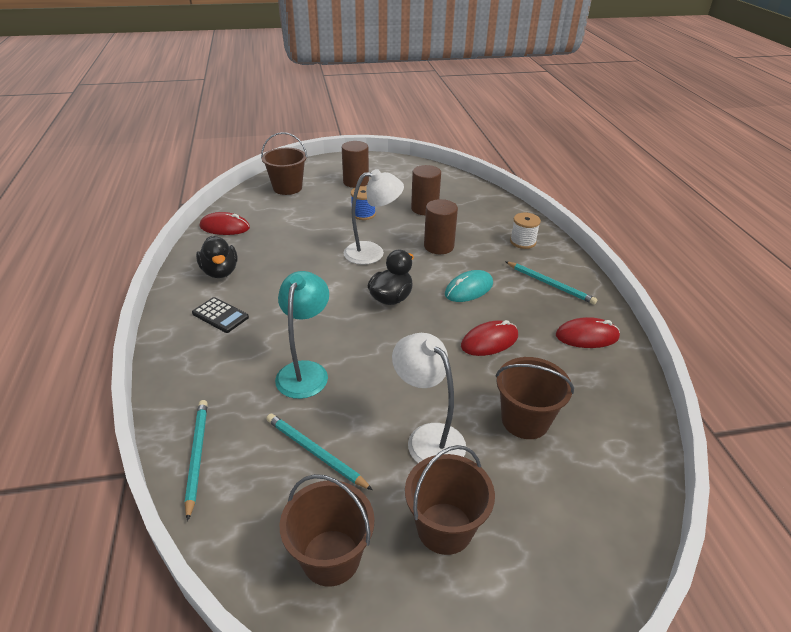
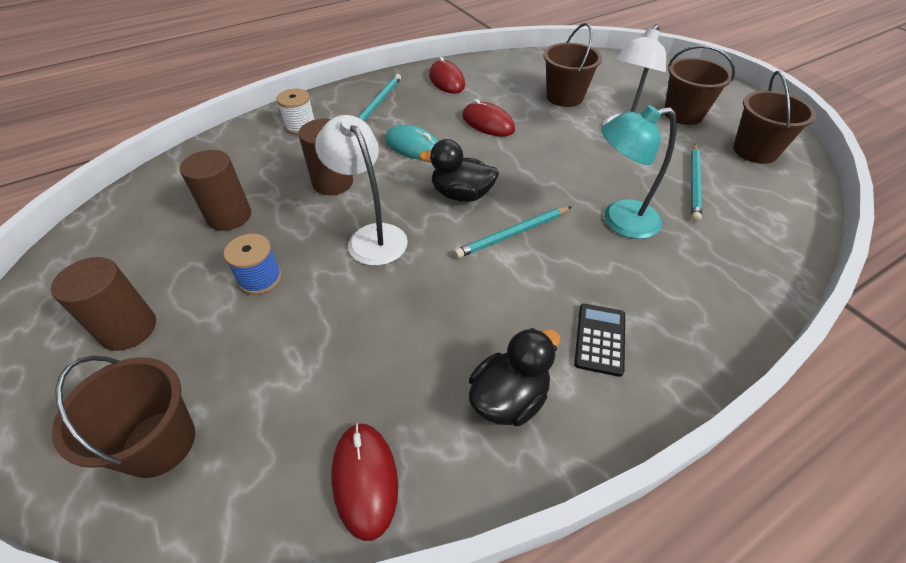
camera: 110 degrees left, 10 degrees up
(197, 456) = (776, 252): turquoise pencil -> turquoise pencil (513, 234)

